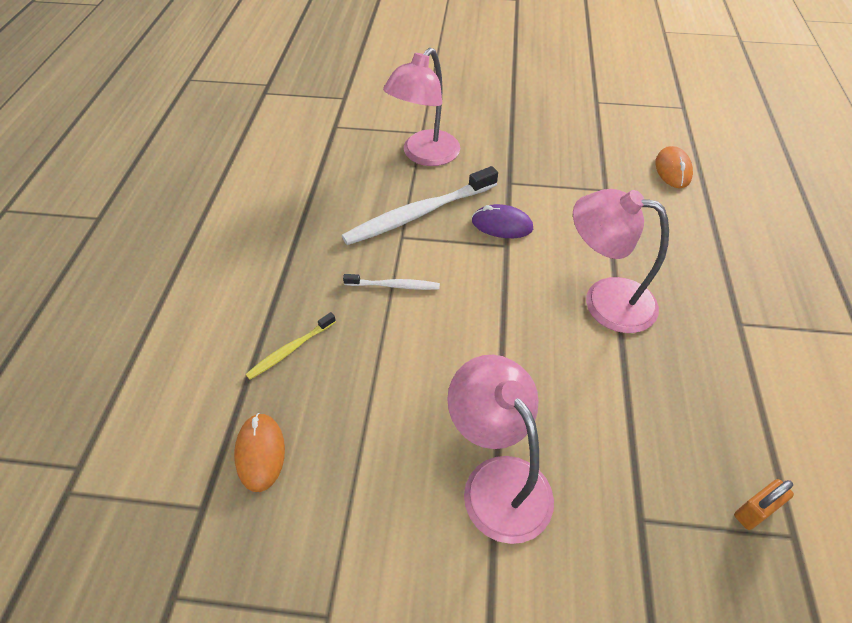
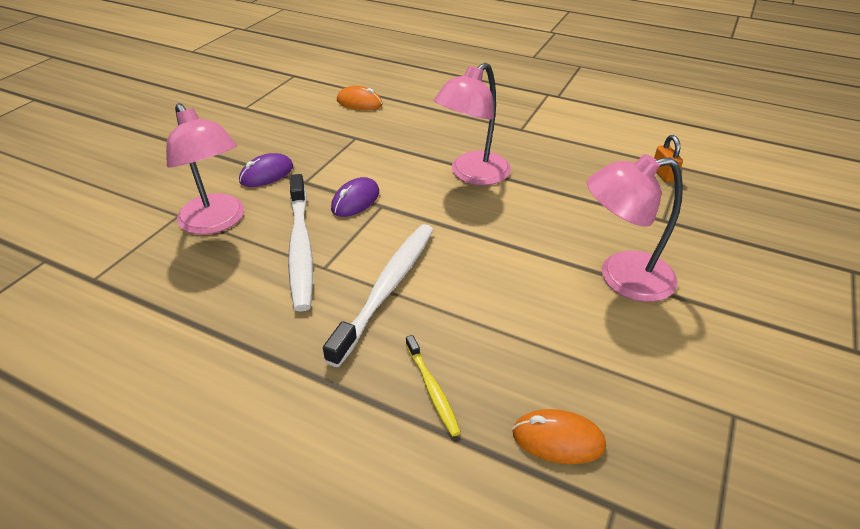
camera: 70 degrees left, 10 degrees down
(394, 285) = (387, 288): white toothbrush -> white toothbrush, size x2.00
(504, 156) = (266, 174): none -> purple mouse

